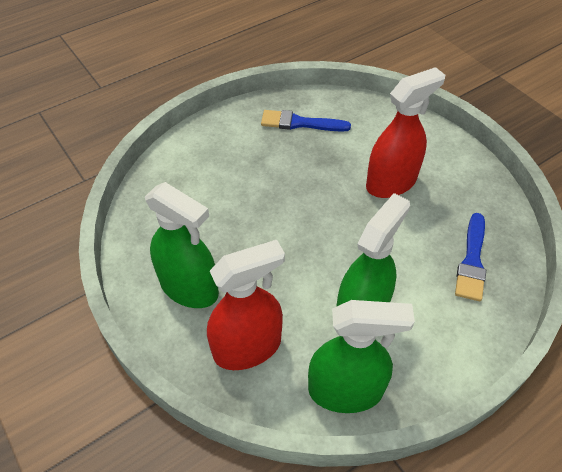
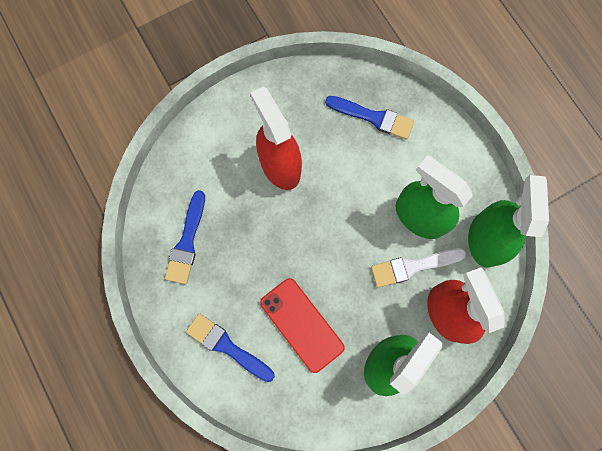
camera: 85 degrees left, 25 degrees up
(205, 158) = (227, 346): none -> blue brush
(227, 211) = (301, 324): none -> red phone
(299, 309) = (413, 266): none -> white brush

